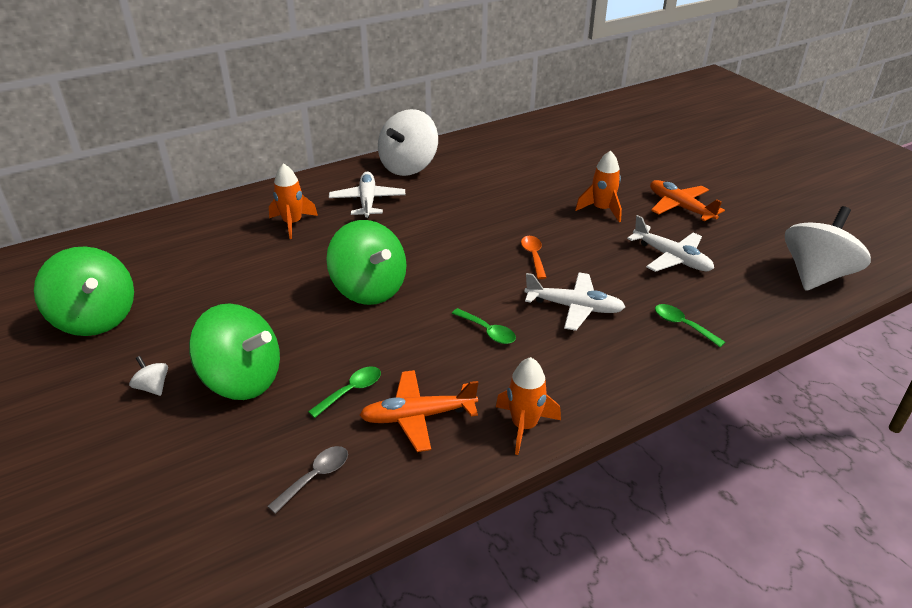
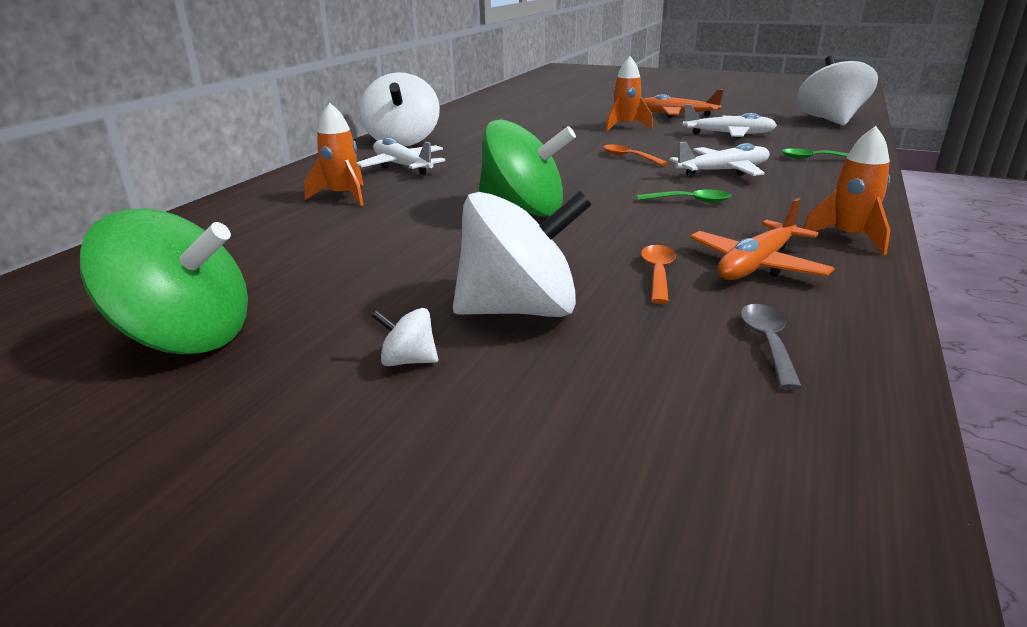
camera: 35 degrees left, 10 degrees down
(242, 380) = (519, 310): green spinning top -> white spinning top
(351, 391) = (657, 273): green spoon -> orange spoon

